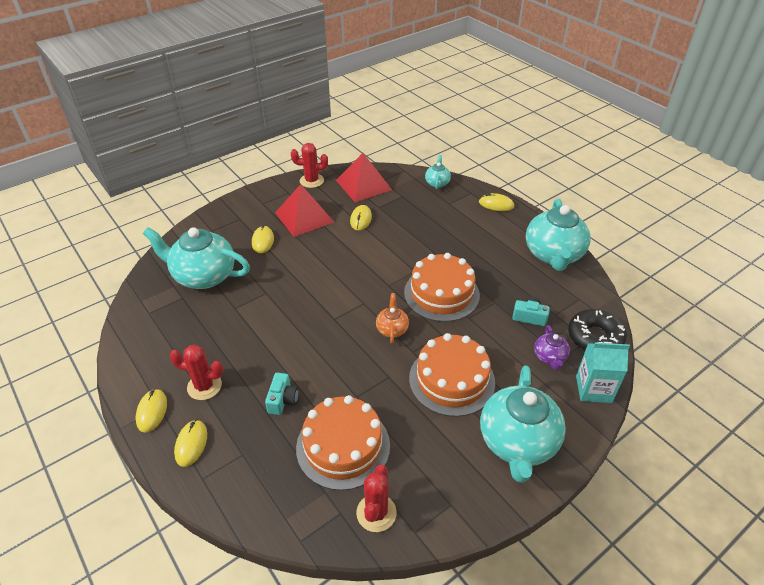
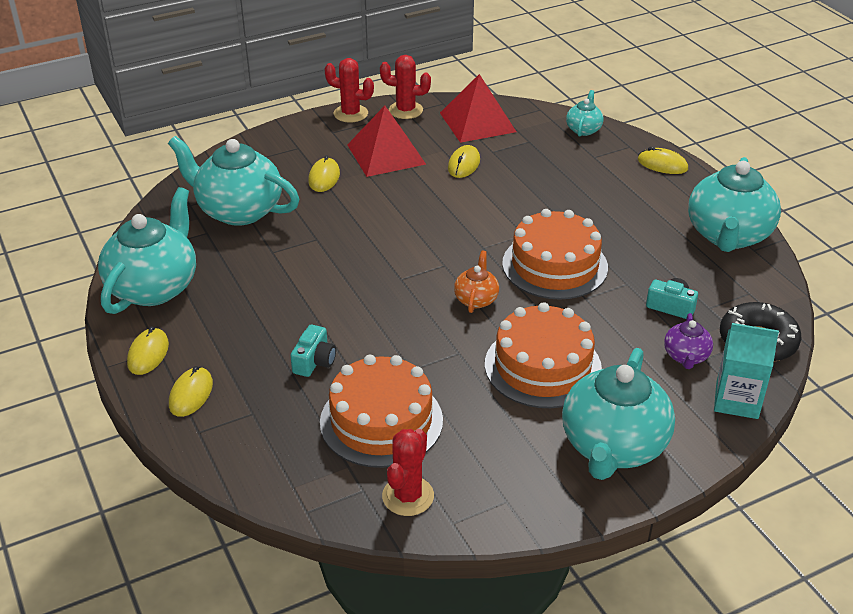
camera: 10 degrees right, 5 degrees down
(148, 351) = (154, 287): none -> turquoise teapot
(204, 386) = (218, 334): red cactus -> red cactus (350, 114)

